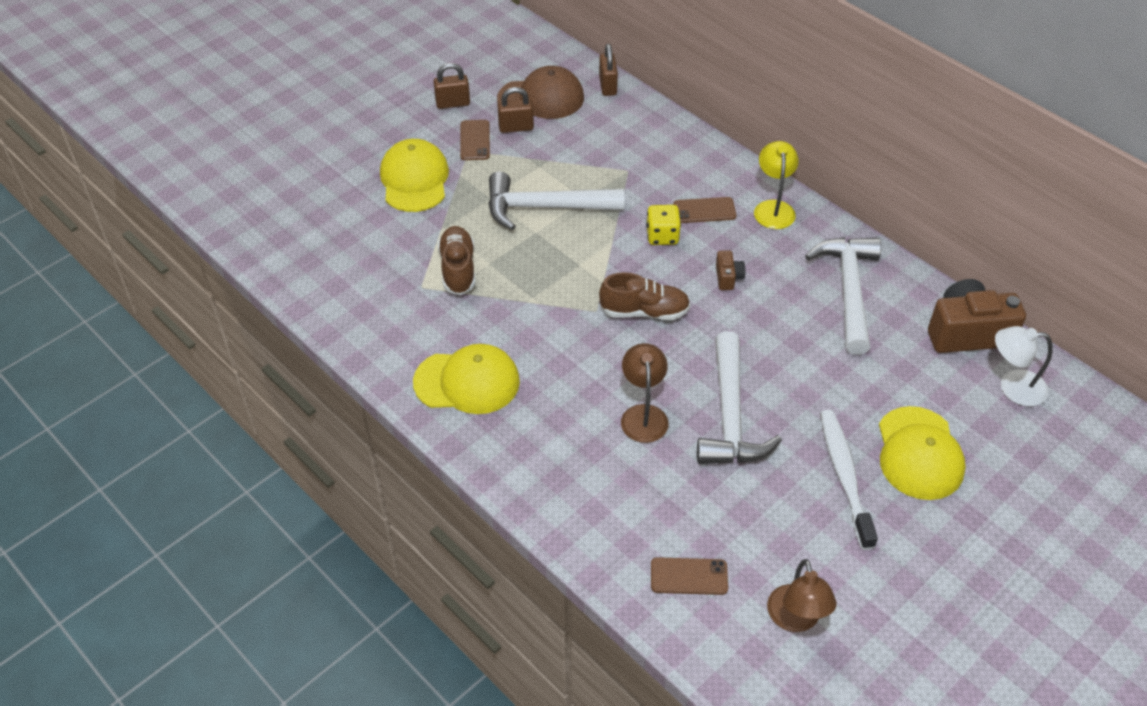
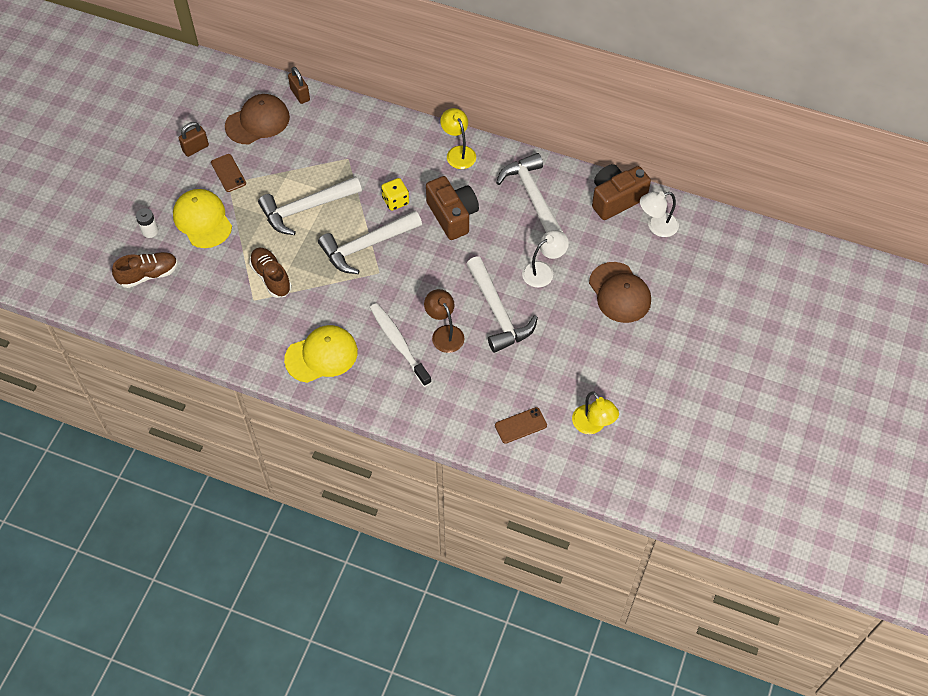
camera: 25 degrees left, 10 degrees up
(347, 171) = (150, 231): none -> white battery
(516, 127) = (252, 152): brown padlock -> none
(597, 274) = (367, 246): none -> white hammer
(644, 312) = (410, 261): brown shoe -> brown shoe (148, 275)
(704, 210) = (414, 171): brown phone -> none
(728, 277) = (452, 216): brown camera -> brown camera, size x2.19
(796, 619) = (592, 425): brown lamp -> yellow lamp
(820, 386) = (543, 271): none -> white lamp
(844, 476) = (583, 325): white toothbrush -> white toothbrush (398, 343)
(919, 453) = (619, 293): yellow cap -> brown cap

